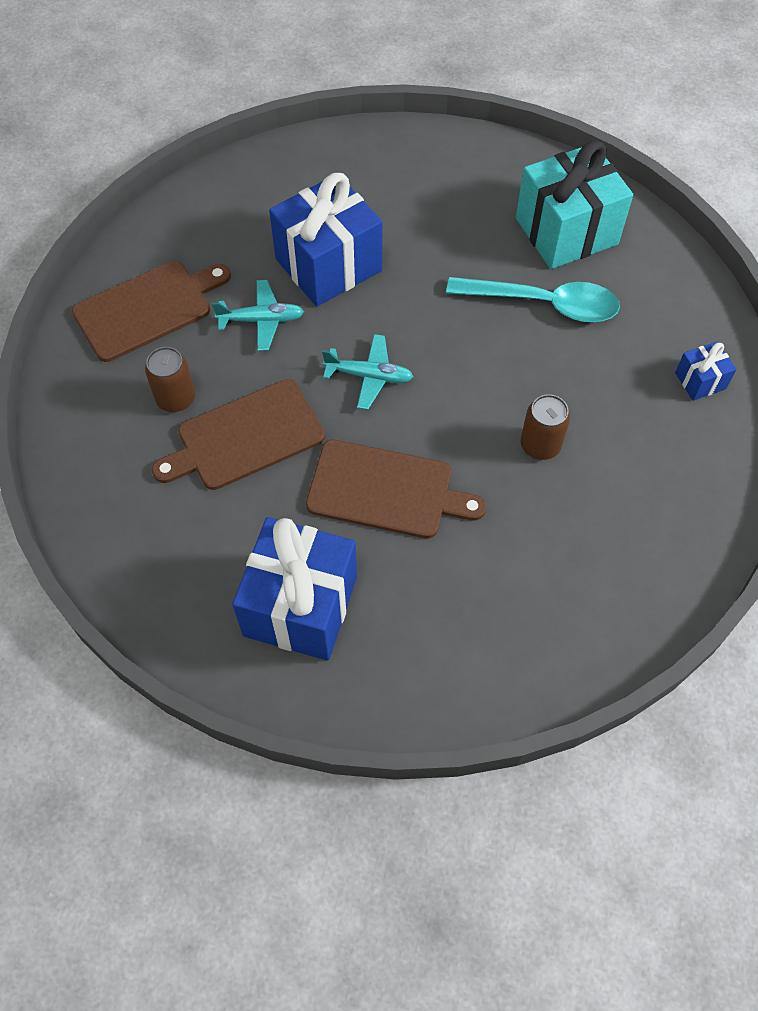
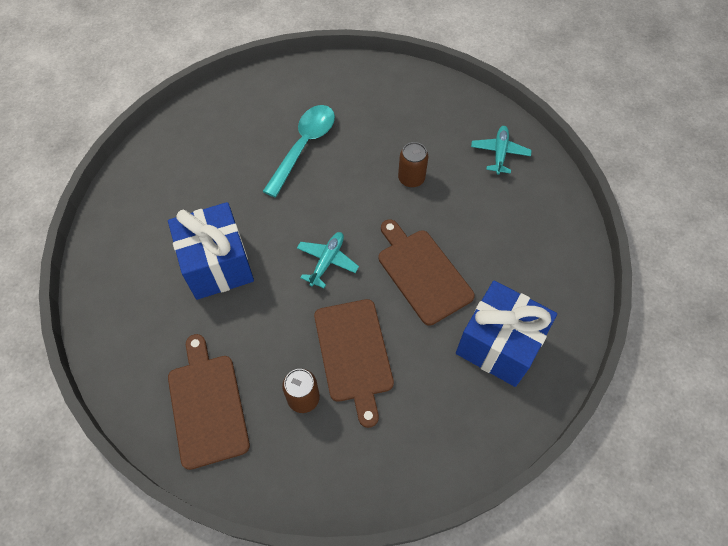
camera: 75 degrees left, 0 degrees up
(261, 320) = (252, 321): turquoise plane -> turquoise plane (499, 153)
(386, 491) = (422, 273): brown cutting board -> brown cutting board turned 60 degrees counterclockwise
(566, 231) = (249, 118): turquoise gift -> none
(700, 381) = (389, 87): blue gift -> none

